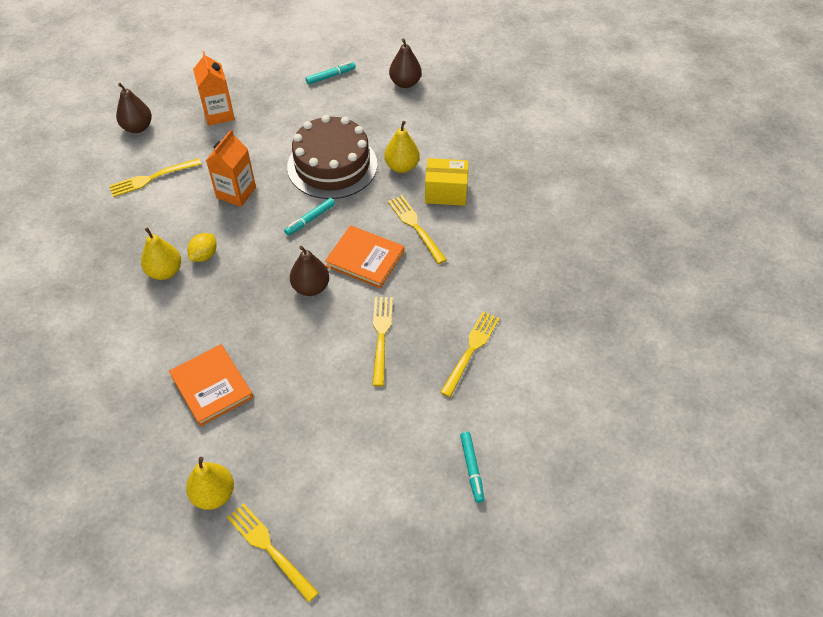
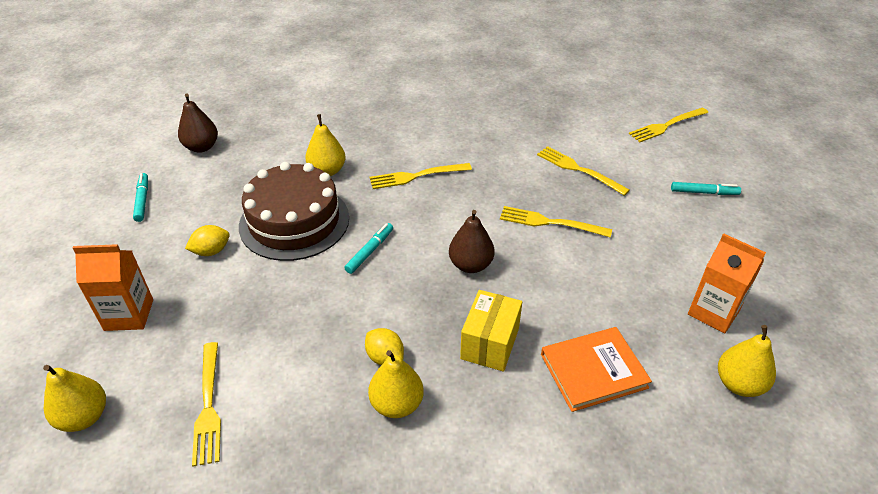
camera: 75 degrees left, 10 degrees down
(138, 127) = (84, 417): brown pear -> yellow pear
(236, 193) = (290, 313): orange carton -> orange carton (713, 312)
(269, 548) = (799, 343): yellow fork -> yellow fork (666, 126)
(287, 131) = (211, 251): none -> yellow lemon
(310, 219) = (370, 251): turquoise marker -> turquoise marker turned 120 degrees counterclockwise
(365, 259) = (445, 218): orange book -> none
(446, 192) = (380, 149): yellow box -> yellow box (490, 343)

